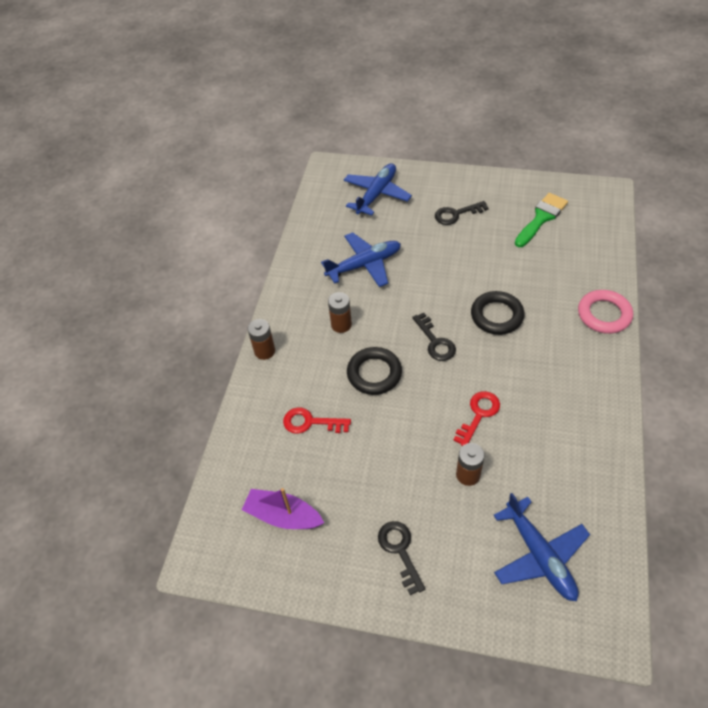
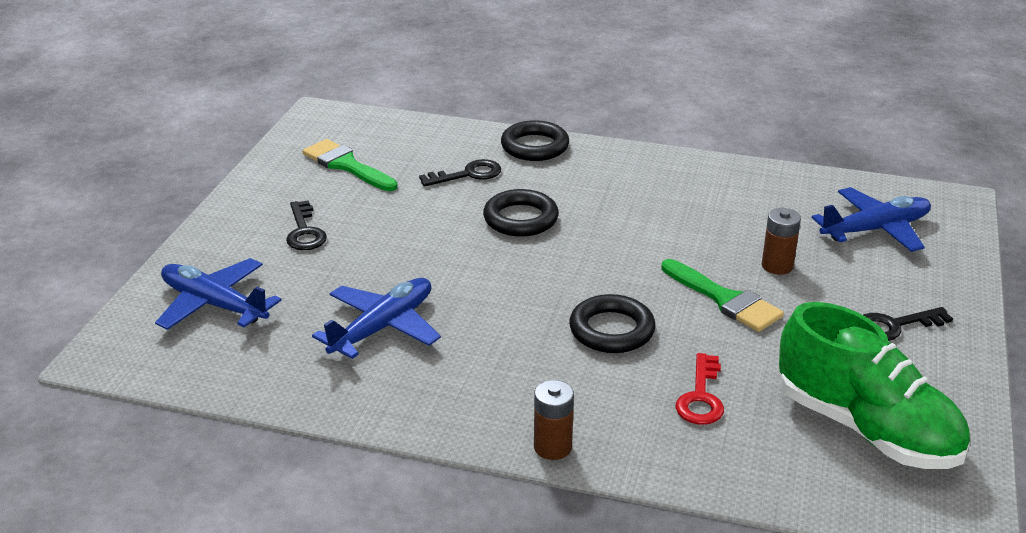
camera: 90 degrees left, 20 degrees down
(283, 516) = (866, 429): purple boat -> green shoe
(341, 325) = (509, 358): brown battery -> none
(364, 265) = (383, 327): blue plane -> blue plane turned 60 degrees clockwise
(417, 438) = (725, 300): none -> green brush
(435, 342) = (559, 272): black key -> black key (468, 174)
(478, 414) = (685, 249): red key -> none
(604, 314) = (535, 146): pink ring -> black ring

